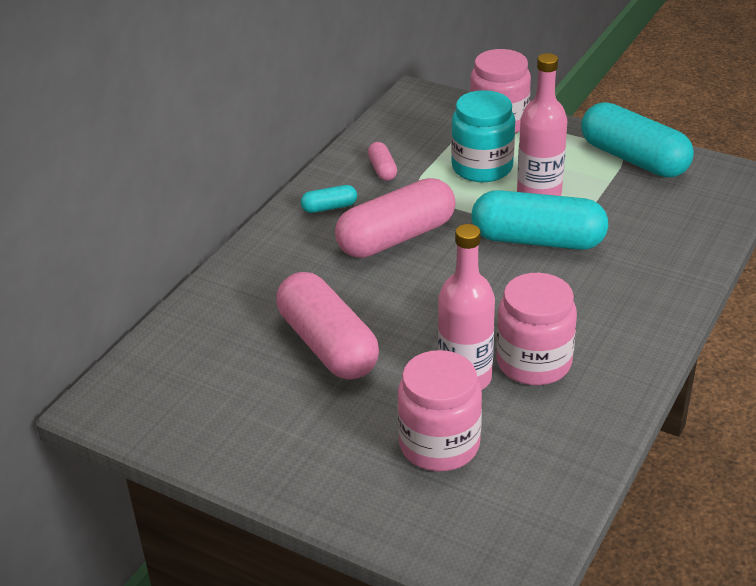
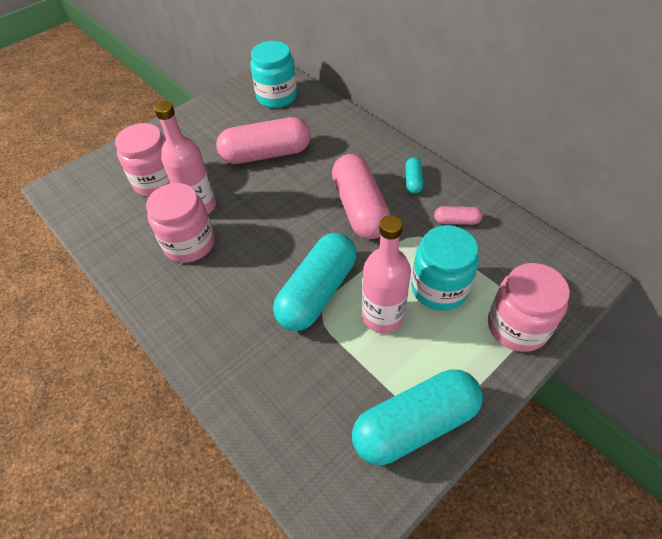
camera: 110 degrees right, 15 degrees up
(177, 376) = (277, 96): none -> turquoise jar

